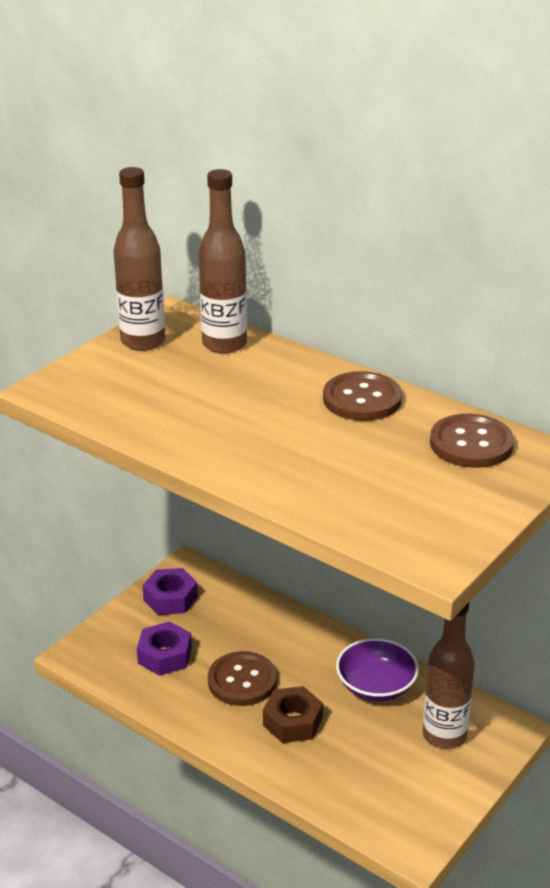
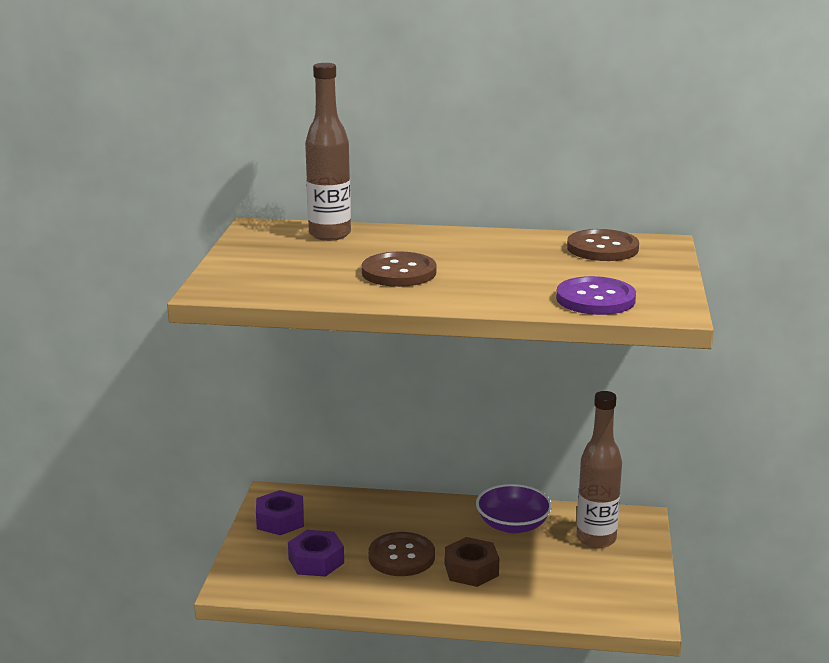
camera: 30 degrees left, 10 degrees down
(143, 341) = (256, 246): brown bottle -> none
(362, 399) = (487, 242): brown button -> brown button (399, 272)
(376, 516) = (595, 299): none -> purple button

